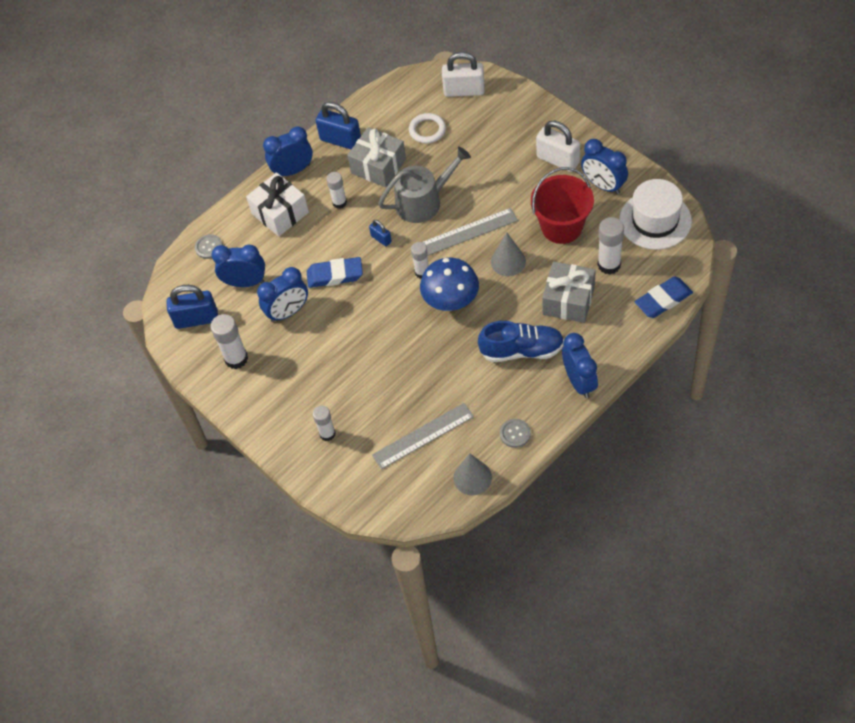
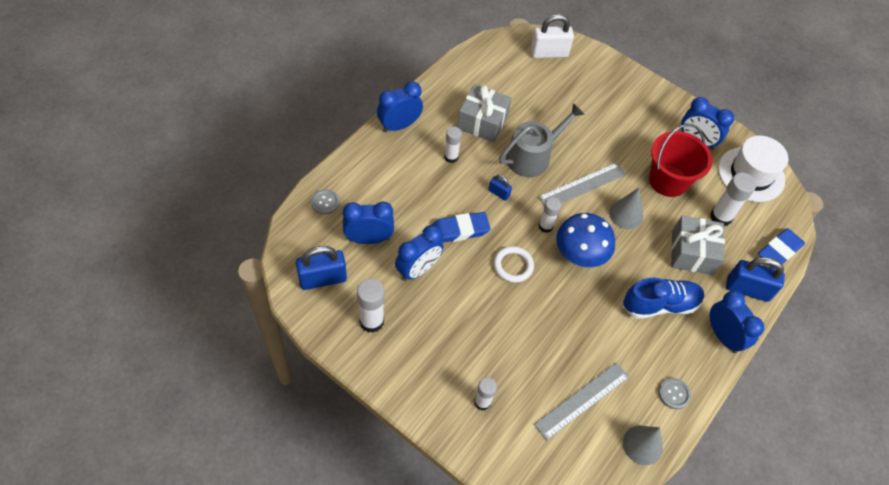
camera: 20 degrees left, 0 degrees up
(280, 213) = (393, 167): white gift -> none
(340, 140) = (441, 97): blue padlock -> blue padlock (747, 289)
(427, 130) = (522, 88): white ring -> white ring (513, 266)
(558, 160) = (649, 117): white padlock -> none

